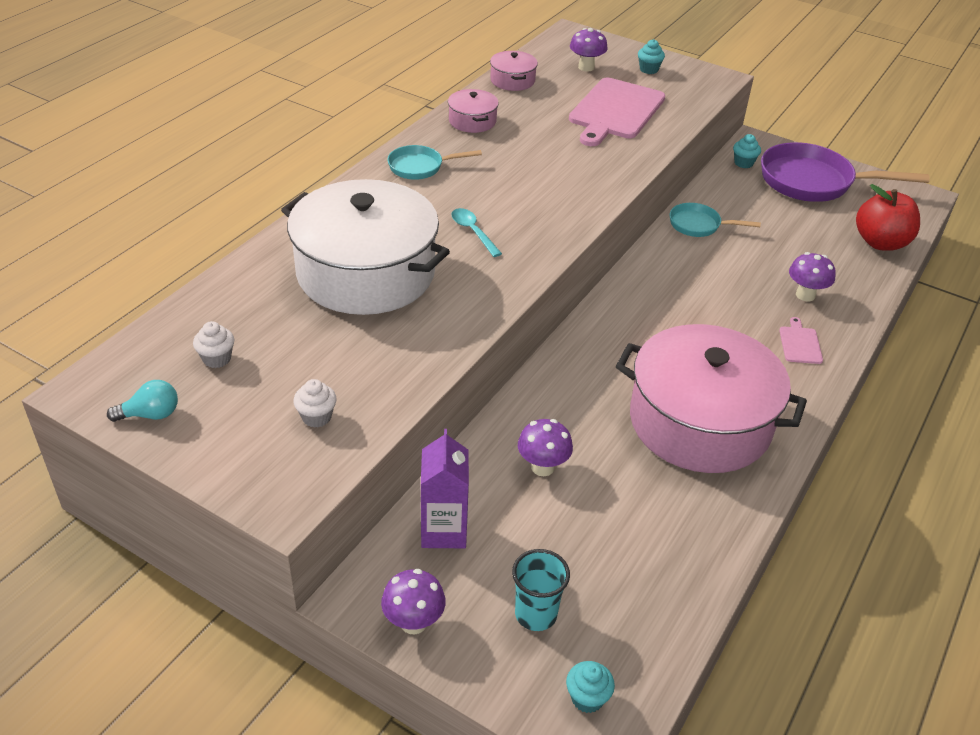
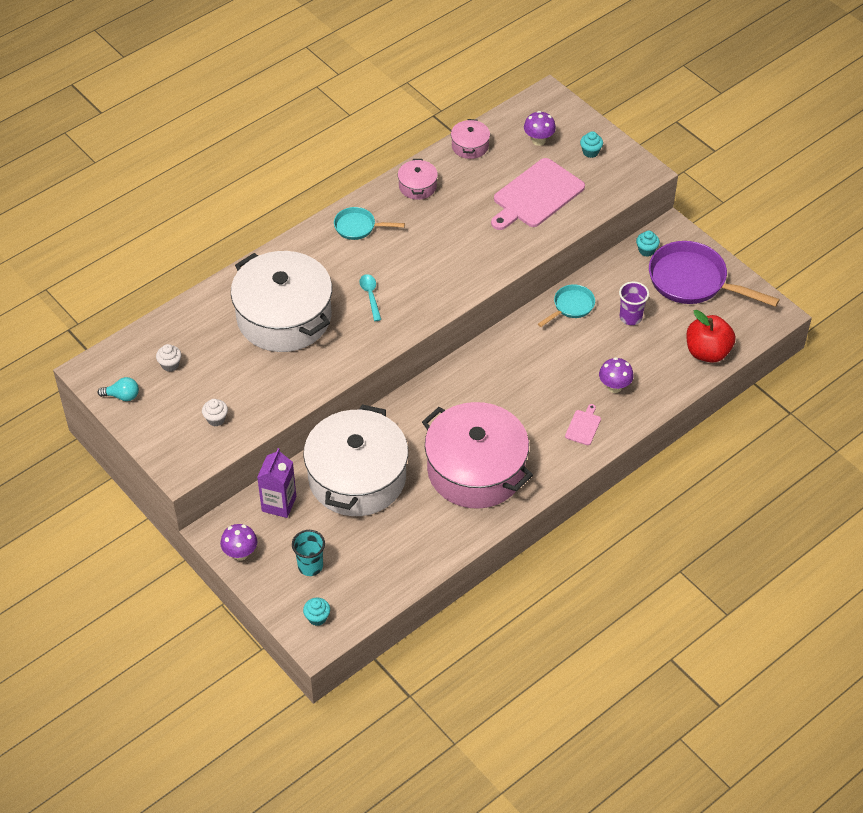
camera: 20 degrees right, 10 degrees up
(542, 467) = (357, 477): purple mushroom -> white pot
(699, 225) = (571, 306): turquoise pan -> turquoise pan turned 105 degrees clockwise
(772, 224) = (630, 317): none -> purple cup

